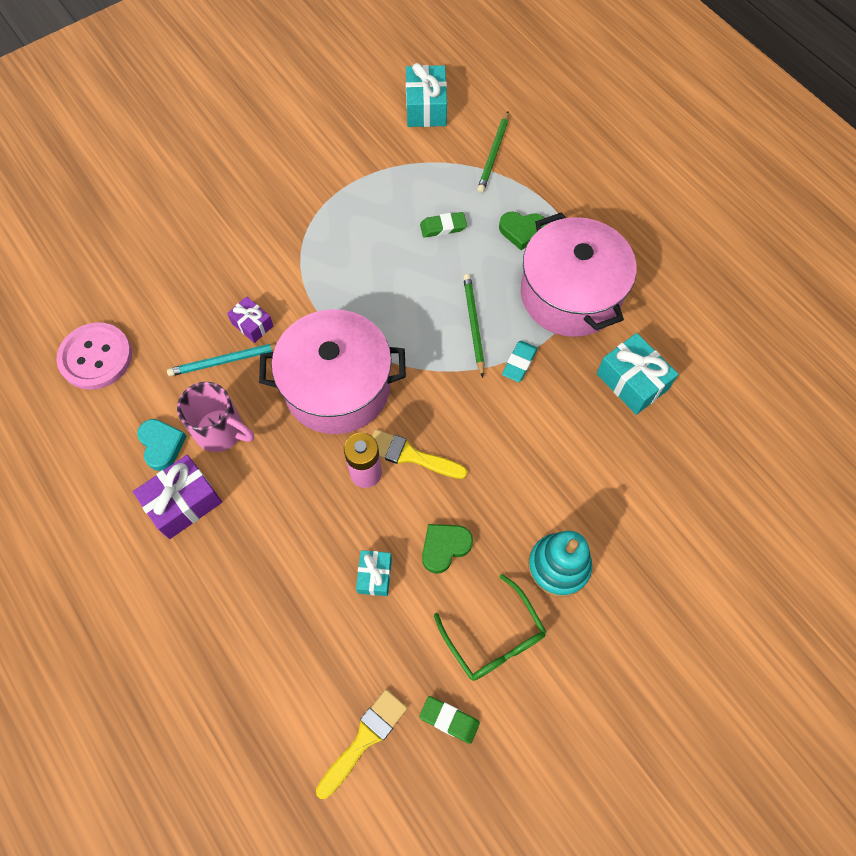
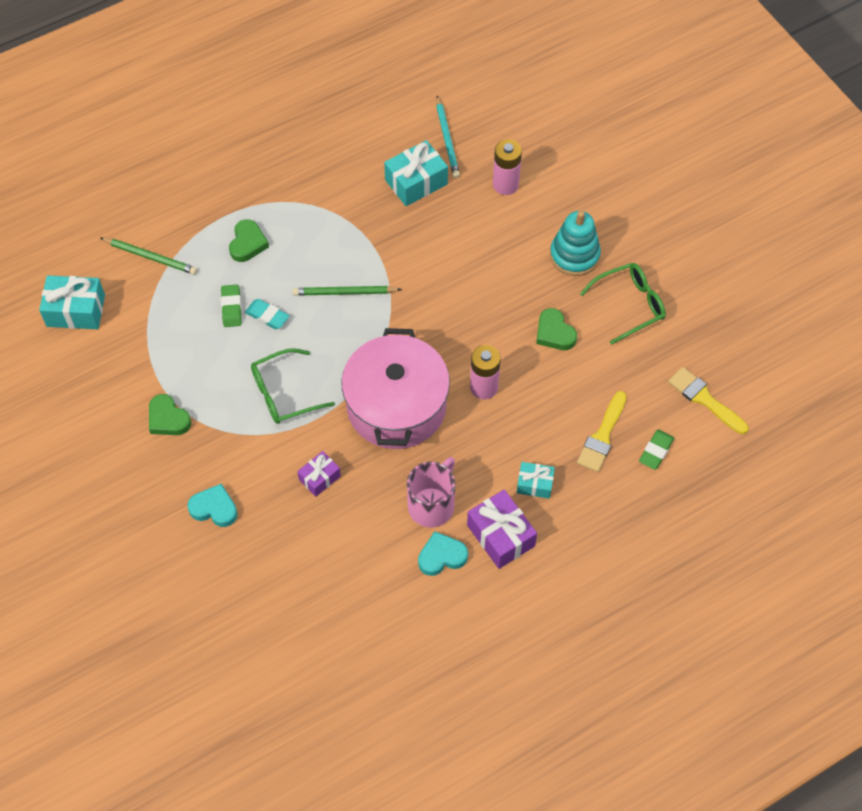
camera: 85 degrees left, 5 degrees down
(96, 357) = (338, 622): pink button -> none
(220, 241) = (214, 508): none -> turquoise heart
(225, 361) = (357, 502): turquoise pencil -> turquoise pencil (447, 139)
(314, 193) = (168, 419): none -> green heart
(347, 283) = (284, 393): none -> green glasses
(375, 575) = (576, 385): turquoise gift -> turquoise gift (535, 484)
(411, 455) = (470, 351): yellow brush -> yellow brush (602, 435)
(449, 720) = (691, 341): green eraser -> green eraser (656, 451)
(519, 363) = (388, 261): turquoise eraser -> turquoise eraser (267, 316)
(570, 294) = (323, 214): pink pot -> none
(648, 479) = (505, 184): none -> pink battery

